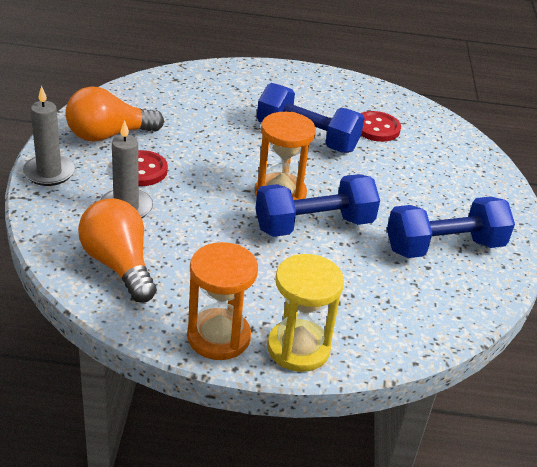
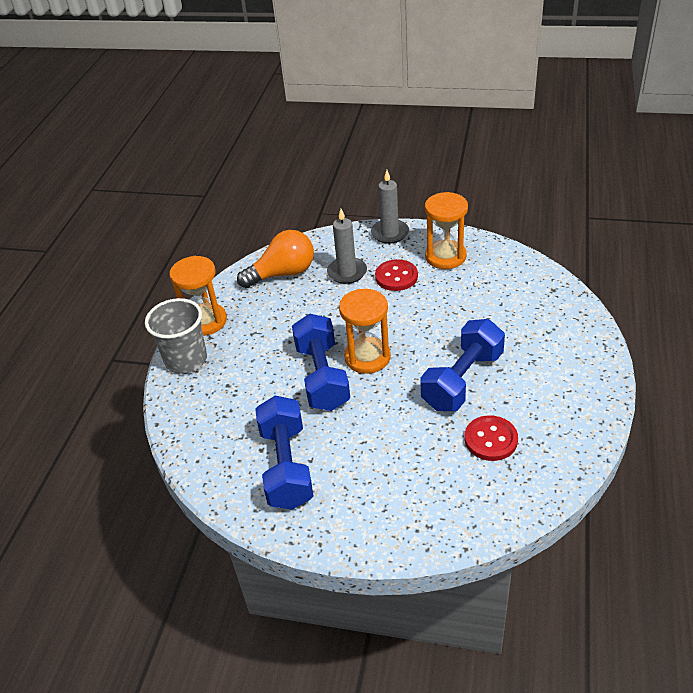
camera: 105 degrees right, 5 degrees up
(108, 135) = (445, 256): orange light bulb -> orange hourglass
(298, 348) = (186, 360): yellow hourglass -> grey cup

